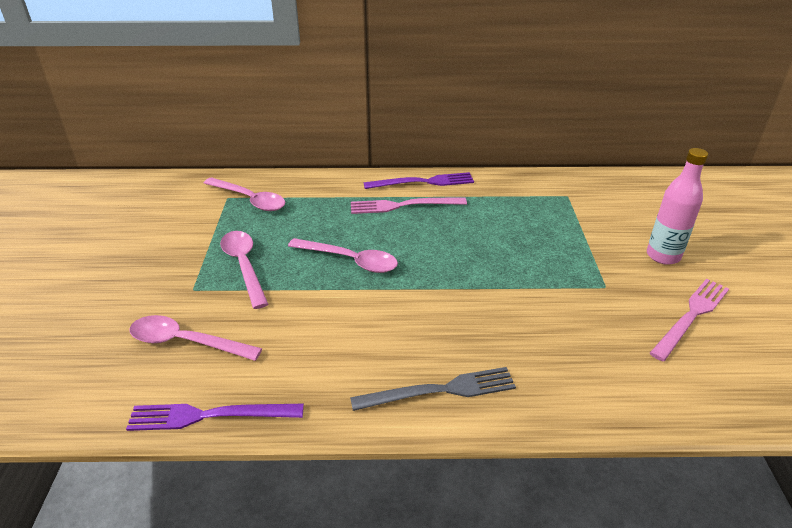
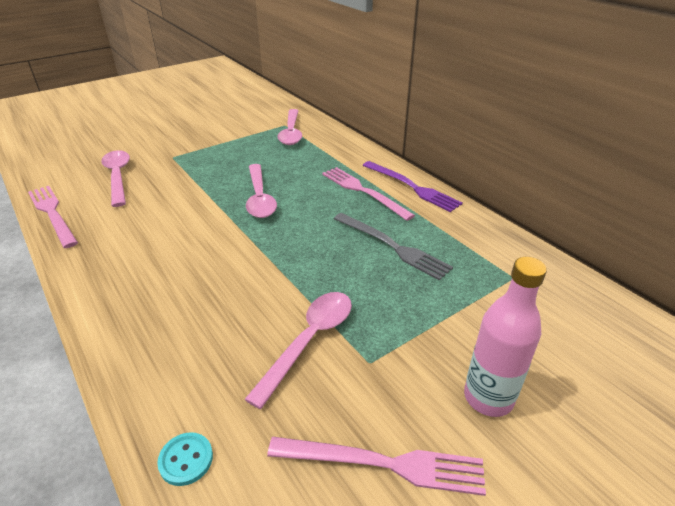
camera: 55 degrees right, 0 degrees up
(209, 416) = (52, 213): purple fork -> pink fork
(244, 266) = (212, 162): pink spoon -> pink spoon (309, 341)
(440, 390) = (127, 302): grey fork -> grey fork (392, 246)
(646, 403) = (186, 460): none -> turquoise button

